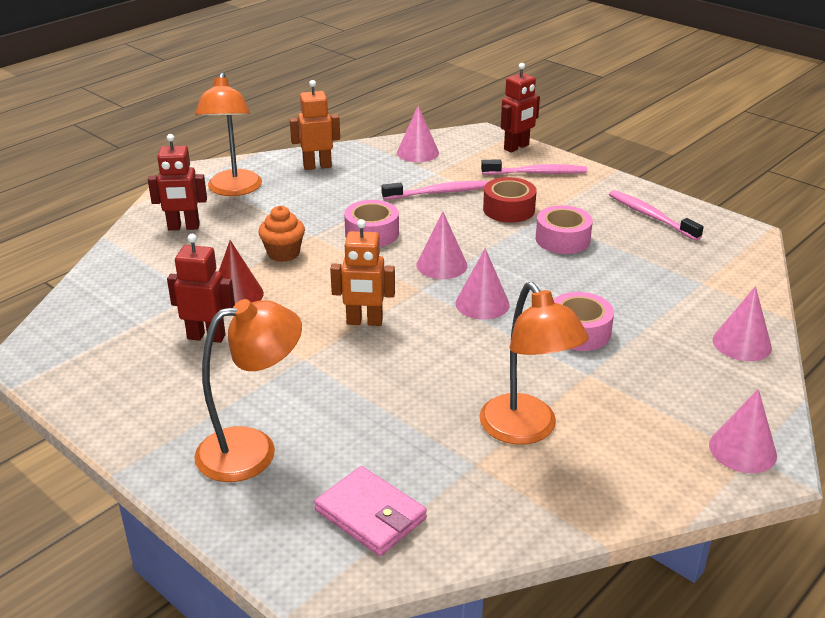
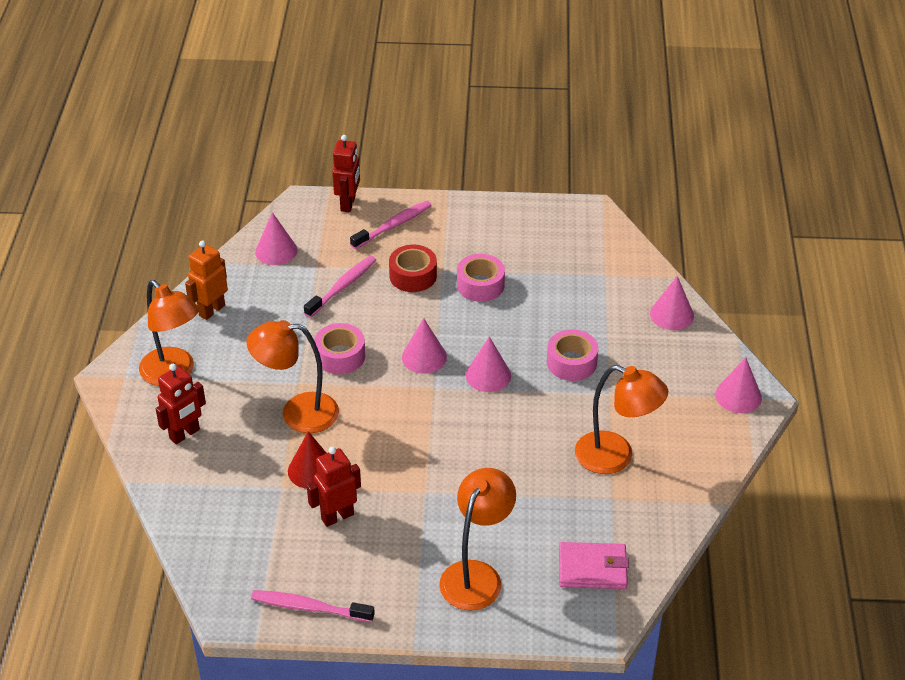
camera: 40 degrees left, 10 degrees up
(283, 253) = (297, 413): orange cupcake -> orange lamp
(364, 322) = (429, 438): orange robot -> none
(651, 216) = (517, 228): pink toothbrush -> pink toothbrush (310, 608)

